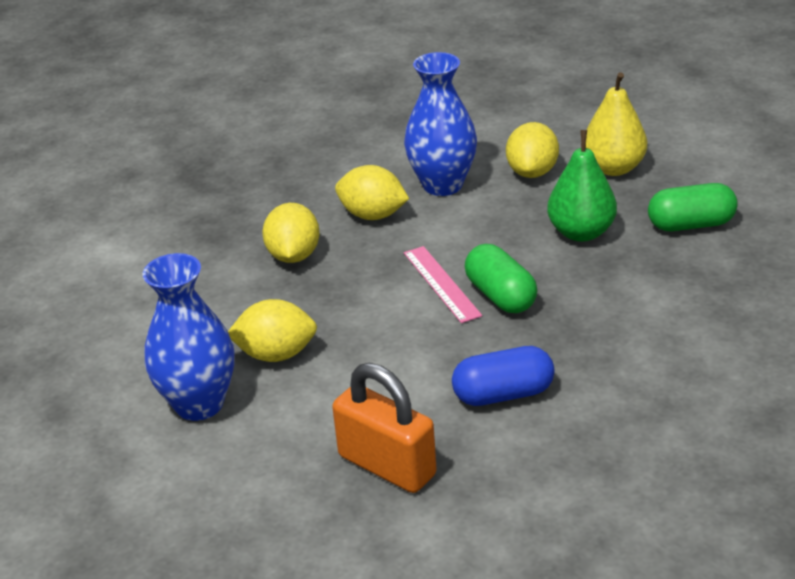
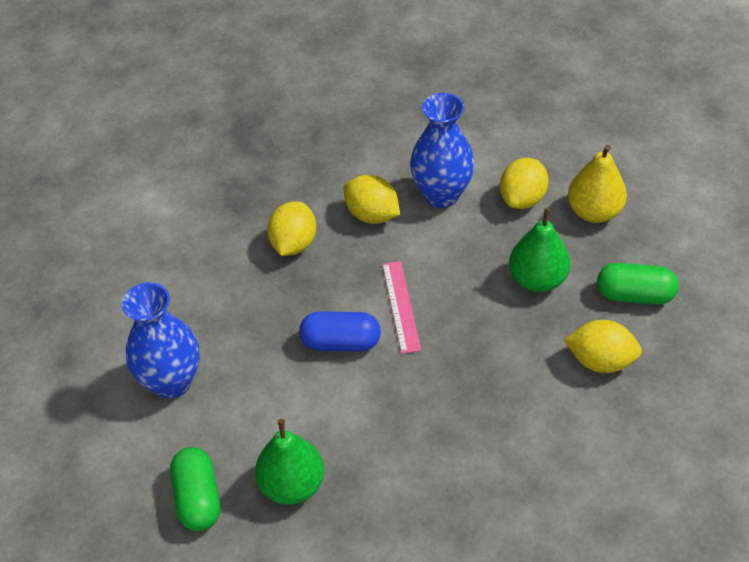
camera: 15 degrees right, 15 degrees up
(276, 354) = (246, 347): yellow lemon -> yellow lemon (600, 361)
(387, 465) = (292, 485): orange padlock -> green pear
(500, 296) = (444, 332): green capsule -> green capsule (198, 498)
(503, 394) = (407, 438): blue capsule -> blue capsule (341, 342)

